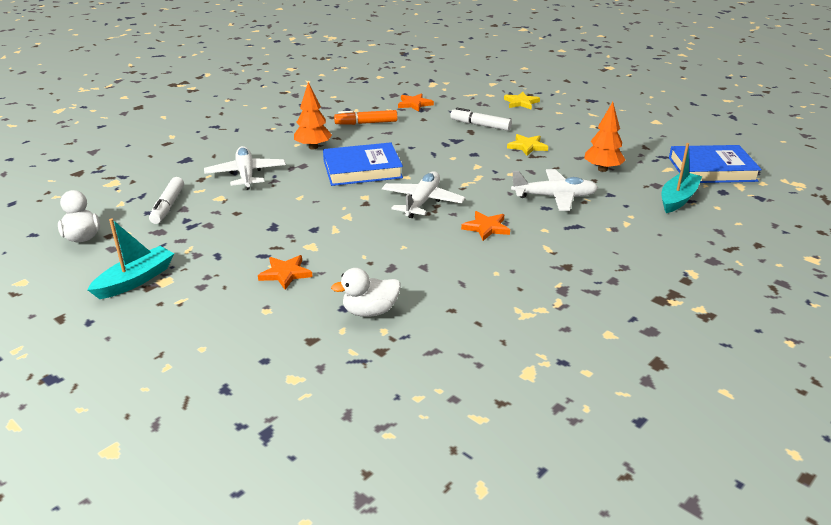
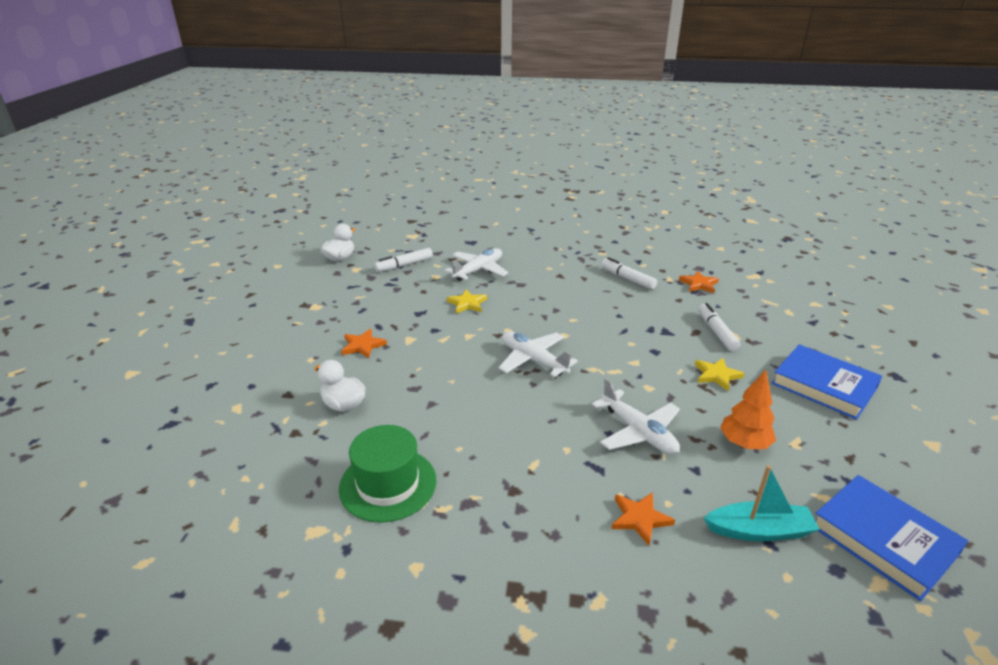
camera: 55 degrees right, 0 degrees up
(135, 280) = (308, 297): turquoise boat -> none
(313, 147) = (554, 276): orange tree -> none
(362, 169) = (549, 310): blue book -> blue book (824, 385)
(366, 123) = (627, 278): orange marker -> white marker
(422, 202) = (533, 360): white plane -> white plane turned 120 degrees counterclockwise
(486, 228) = (529, 412): orange star -> orange star (640, 519)
(506, 319) = (388, 484): none -> green hat
(521, 103) = (805, 335): yellow star -> yellow star (467, 304)

